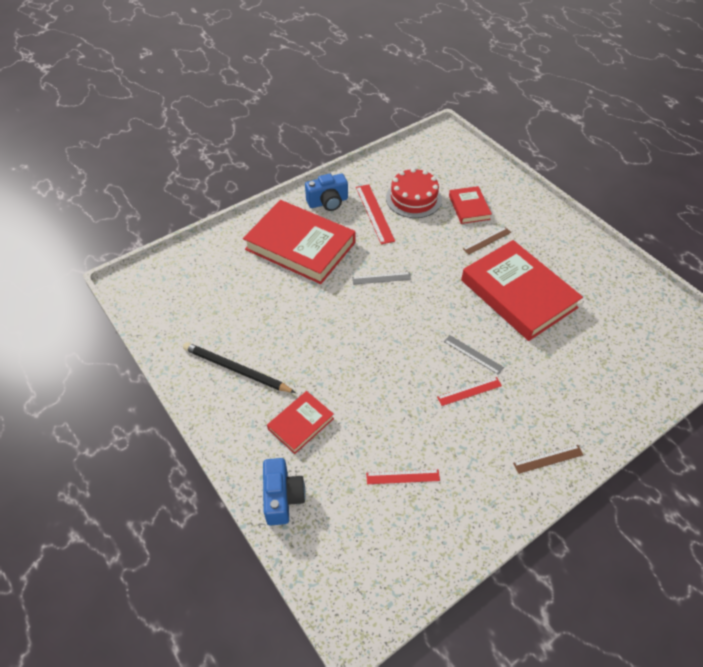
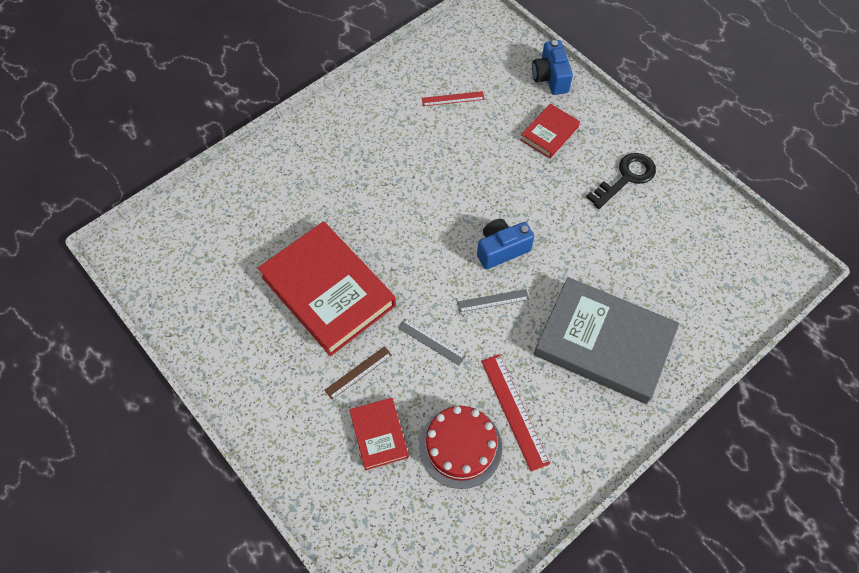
camera: 175 degrees right, 10 degrees up
(236, 370) = (626, 178): black pencil -> black key
(300, 246) = (603, 343): red book -> grey book
(328, 202) = (584, 428): blue camera -> blue camera (501, 249)
(469, 391) = (392, 174): red ruler -> none
(473, 354) = (386, 212): grey ruler -> grey ruler (431, 342)
(548, 459) = (326, 120): brown ruler -> none

